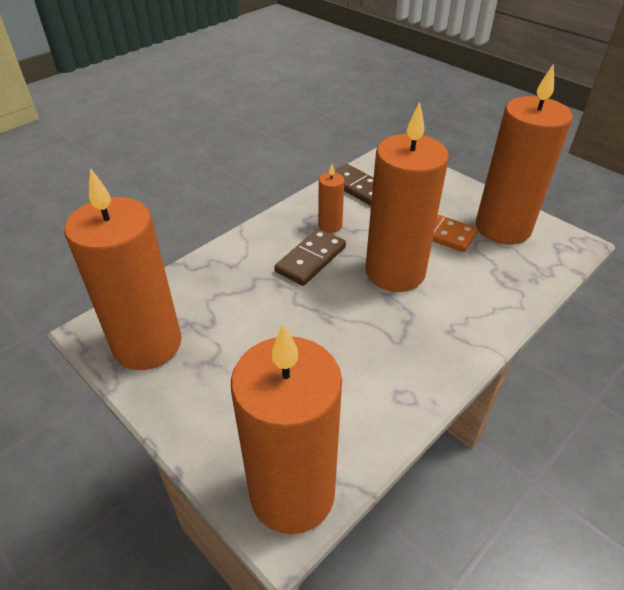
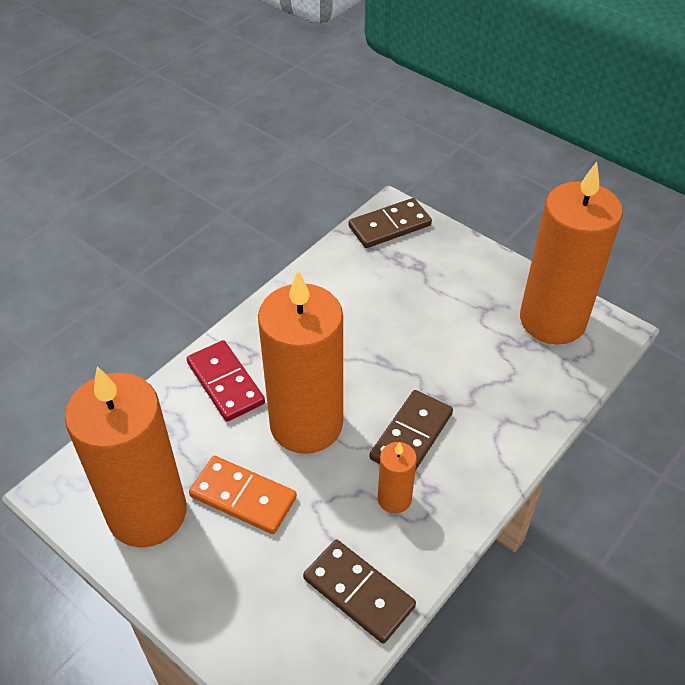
camera: 175 degrees right, 5 degrees up
(292, 493) = (389, 226): orange candle -> brown domino
(470, 307) = (225, 383): none -> red domino

